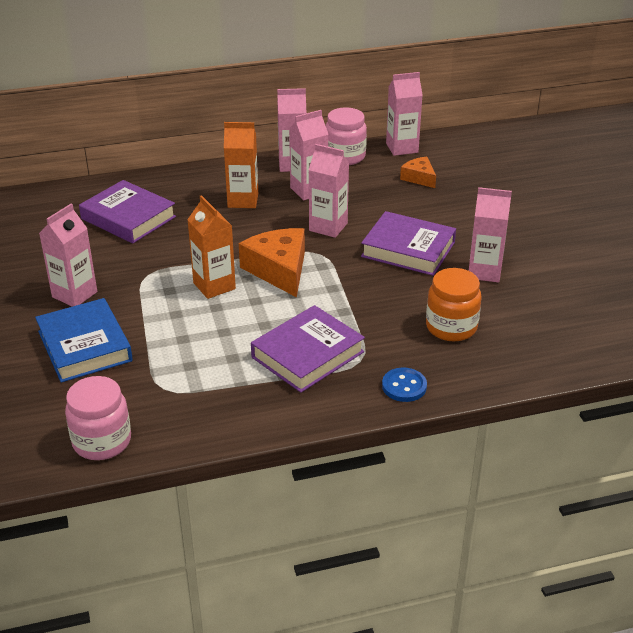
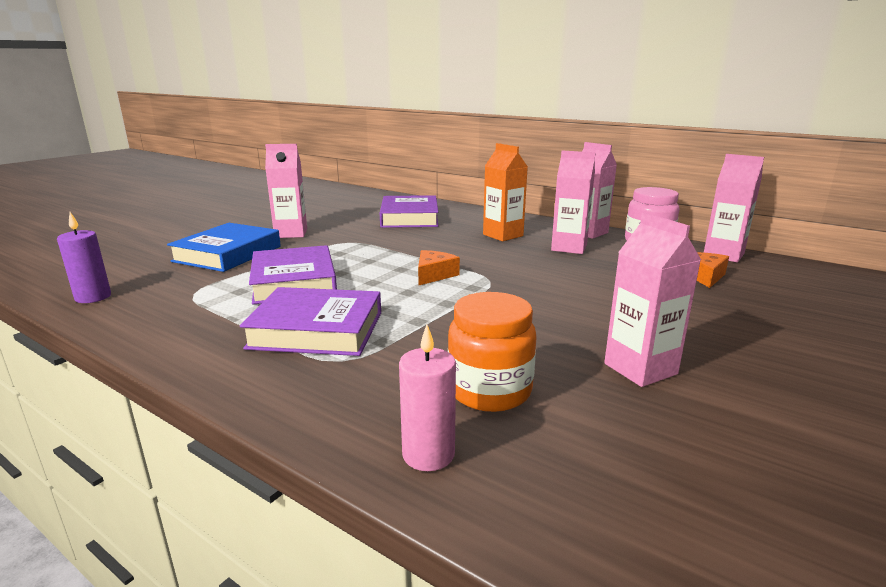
camera: 50 degrees right, 15 degrees down
(102, 441) = (93, 297): pink jar -> purple candle
(214, 286) = (369, 263): orange carton -> none
(279, 270) = (434, 275): orange cheese -> orange cheese, size x0.56
(328, 227) = (536, 270): pink carton -> none
(404, 386) = (320, 406): blue button -> none
(408, 249) = (582, 312): purple book -> purple book (294, 282)
(481, 371) = (428, 454): none -> pink candle

